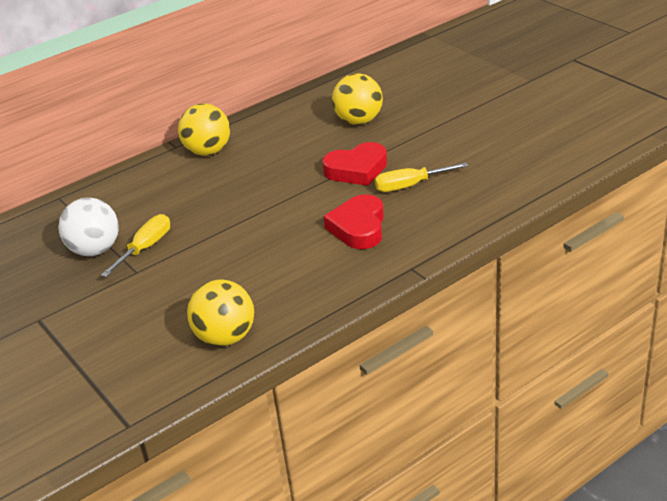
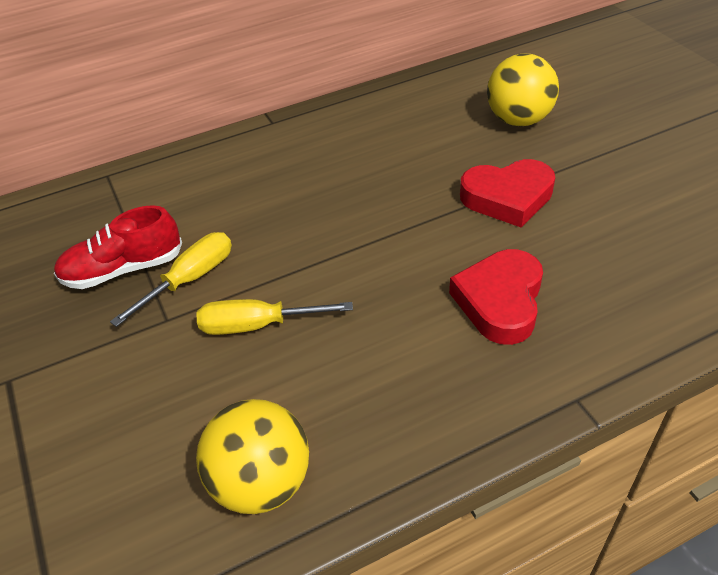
camera: 10 degrees right, 10 degrees up
(95, 250) = (123, 269): white ball -> red shoe
(208, 151) = (311, 136): yellow ball -> none
(410, 185) = (584, 238): yellow screwdriver -> yellow screwdriver (258, 325)

